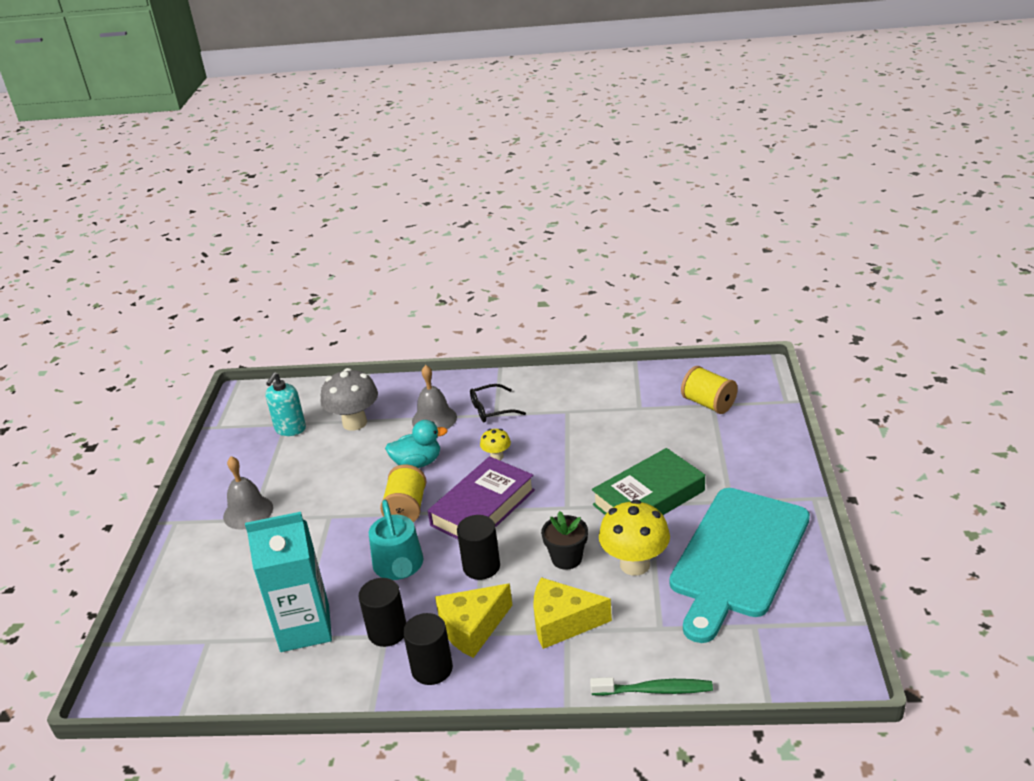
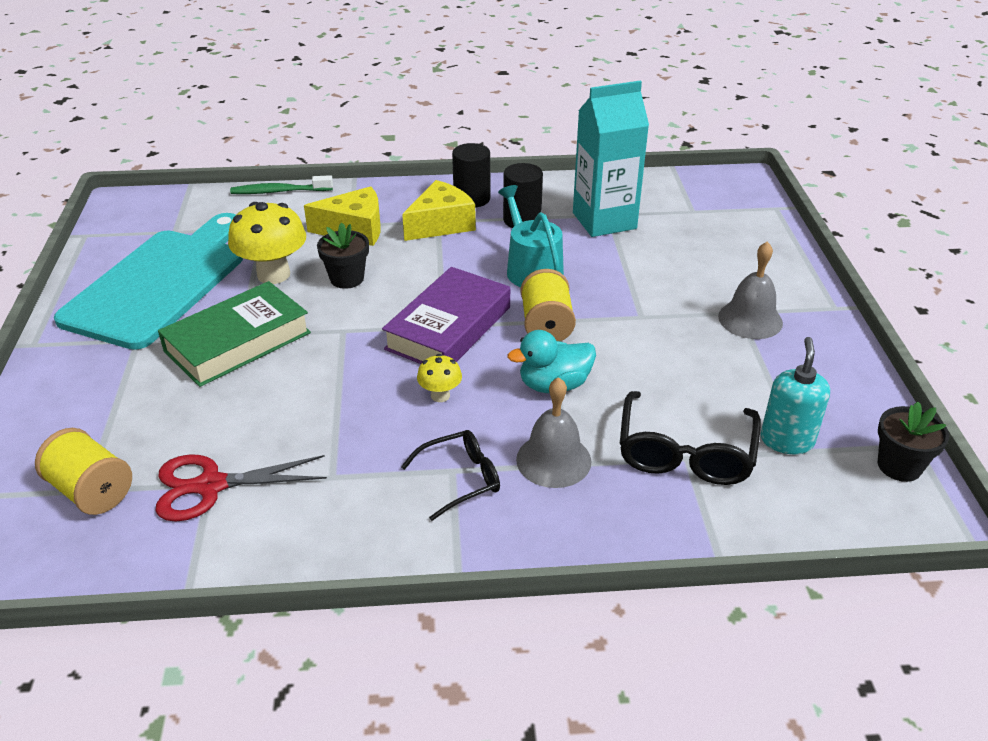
camera: 170 degrees right, 5 degrees up
(238, 416) = (899, 466): none -> black flower pot
(354, 423) = (685, 452): grey mushroom -> black glasses
(481, 566) = (440, 270): black cylinder -> none
(638, 406) = (211, 486): none -> red scissors

